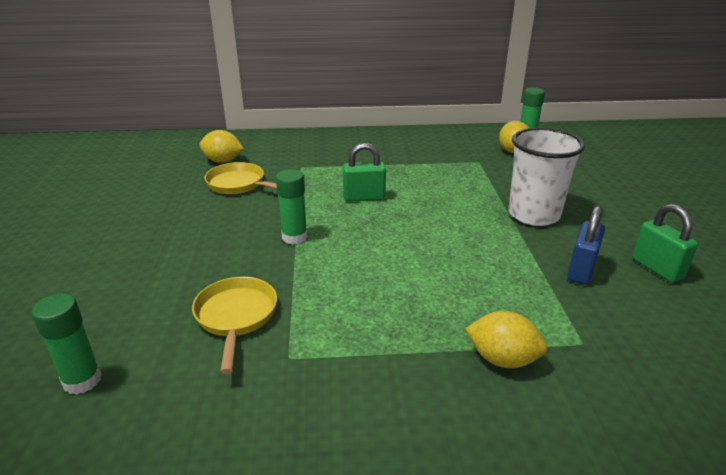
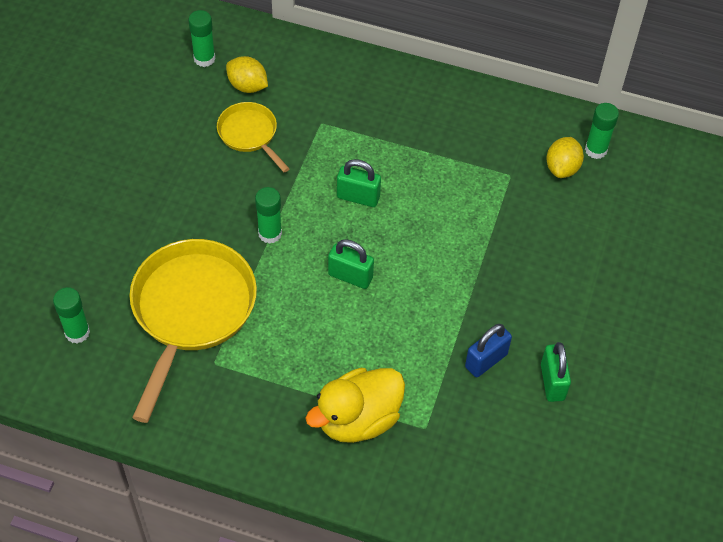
camera: 20 degrees right, 25 degrees up
(176, 155) = (204, 58): none -> green glue stick
(236, 317) = (191, 311): yellow pan -> yellow pan, size x1.92
(396, 246) = (350, 276): none -> green padlock
(502, 359) = (358, 419): yellow lemon -> yellow duck
(533, 214) = (502, 278): white cup -> none

